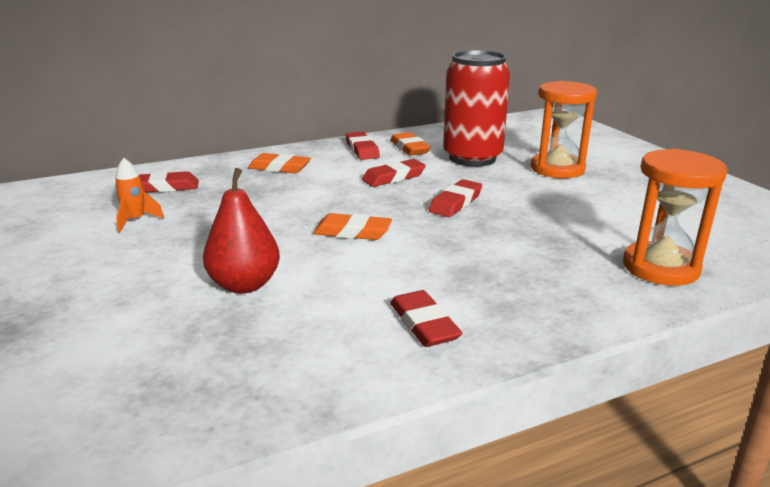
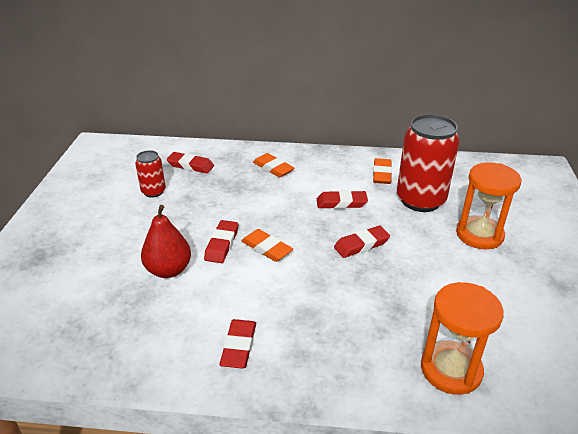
camera: 30 degrees right, 10 degrees up
(136, 220) = (153, 192): orange rocket -> red can
(362, 150) = (345, 165): red eraser -> red eraser (222, 244)

